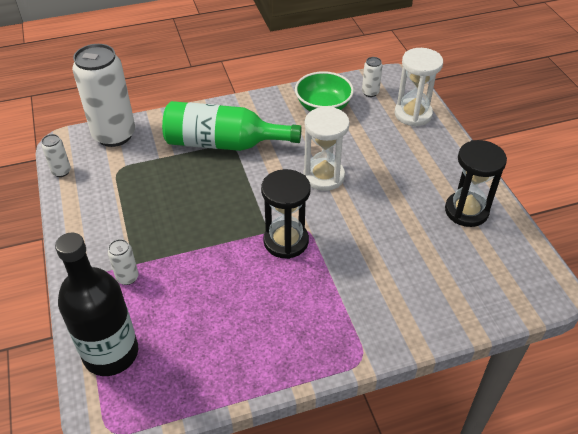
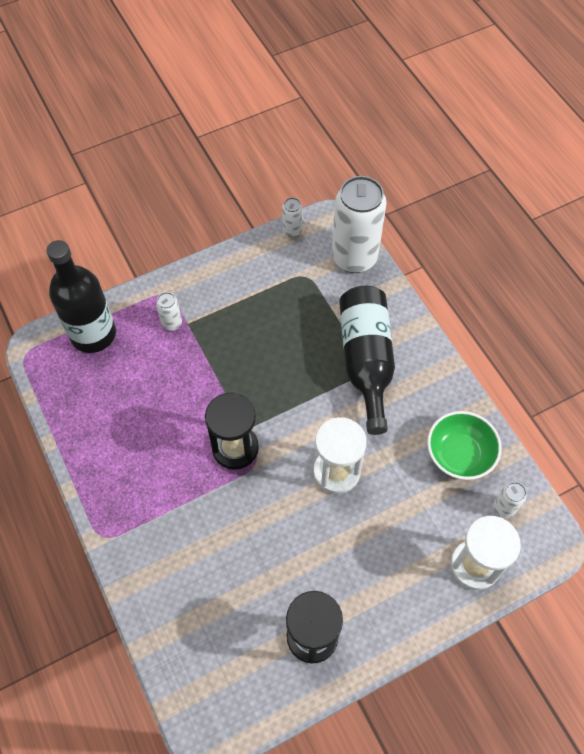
camera: 80 degrees right, 15 degrees up
(224, 143) = (366, 361): green bottle -> black bottle

